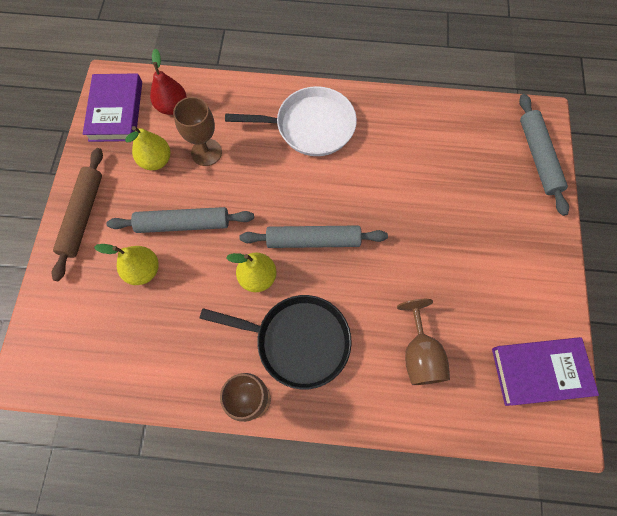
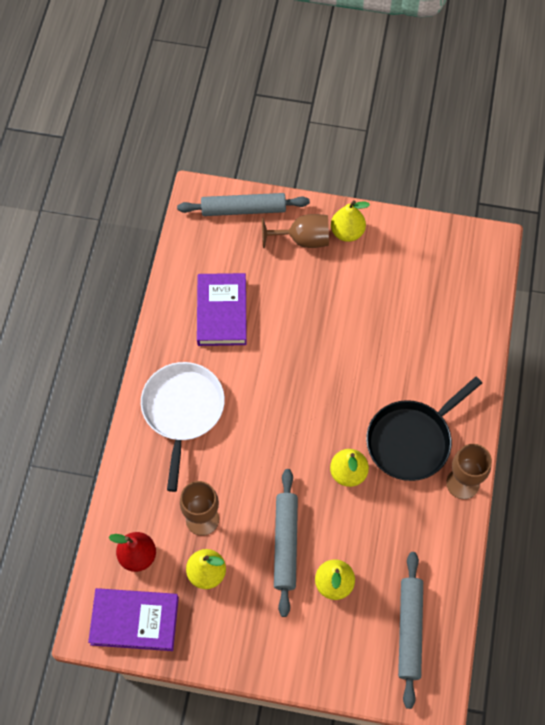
camera: 85 degrees left, 5 degrees down
(83, 216) = (267, 650): brown rolling pin -> none
(298, 341) = (412, 440): black pan -> black pan turned 150 degrees counterclockwise
(313, 240) = (313, 419): grey rolling pin -> grey rolling pin (409, 630)
(419, 354) = (427, 341): brown goblet -> brown goblet (303, 239)
(537, 260) = (347, 232): none -> yellow pear
(539, 371) = (445, 252): purple book -> purple book (221, 312)

